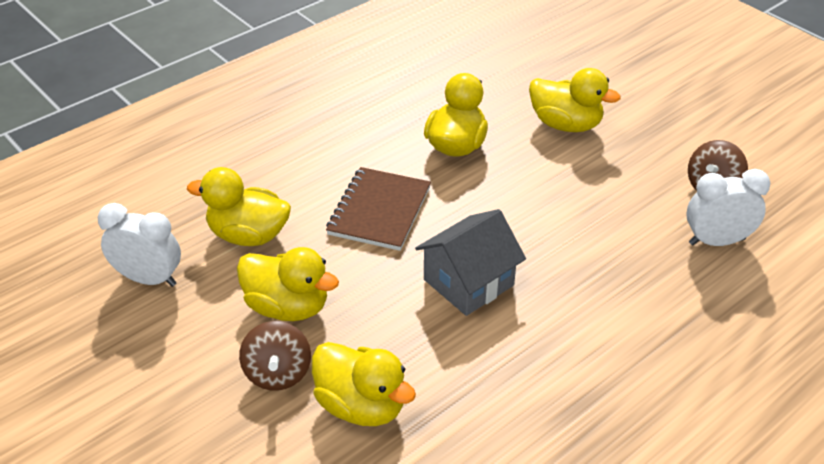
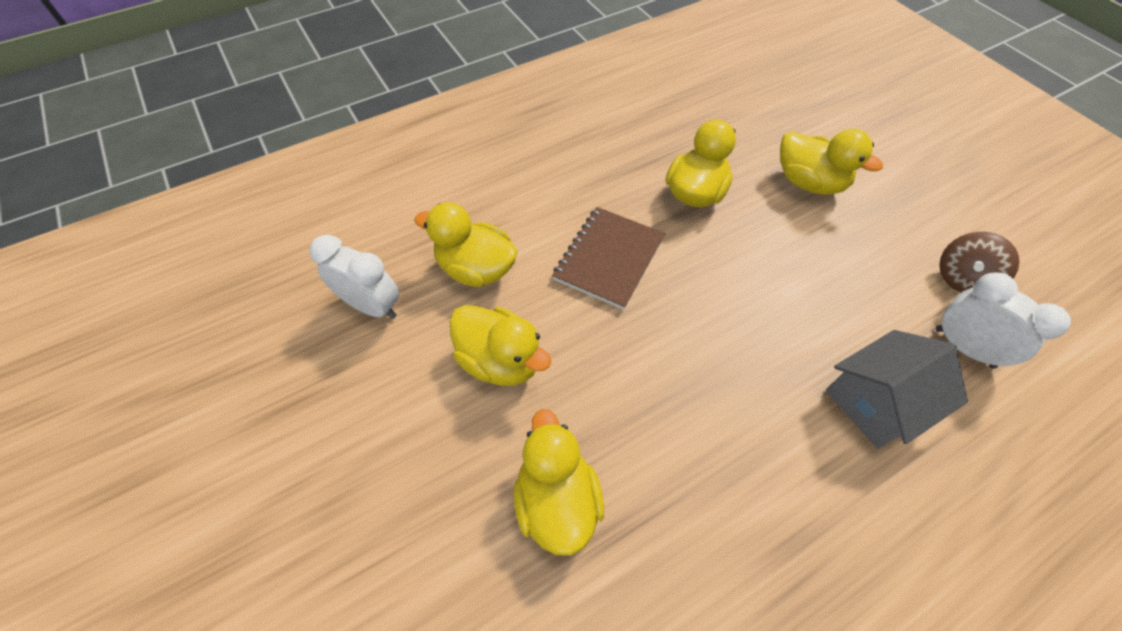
camera: 10 degrees right, 15 degrees up
(277, 373) = (477, 443): brown spinning top -> none
(361, 406) = (557, 500): yellow duck -> yellow duck turned 150 degrees counterclockwise
(468, 282) = (689, 359): grey house -> grey house (876, 402)
(716, 241) = (964, 347): white clock -> white clock turned 45 degrees clockwise

